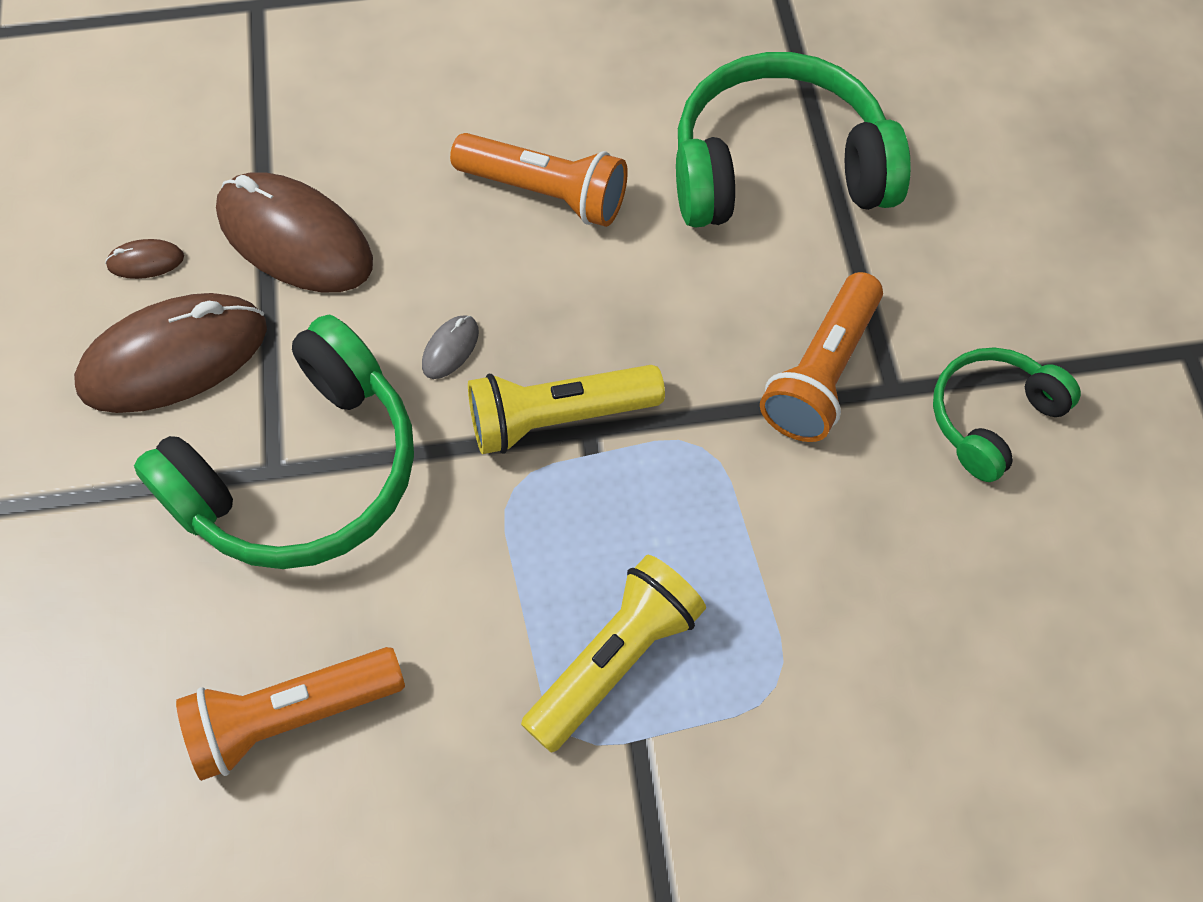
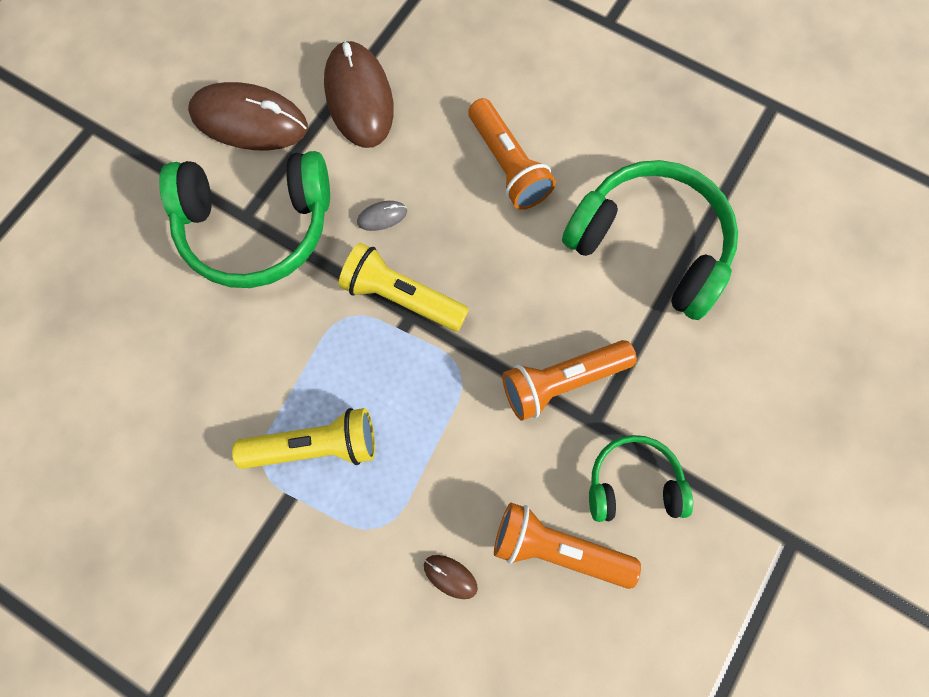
camera: 40 degrees right, 10 degrees up
(146, 261) = (279, 58): brown mouse -> brown mouse (450, 576)
(292, 716) = (149, 347): orange flashlight -> orange flashlight (557, 548)

